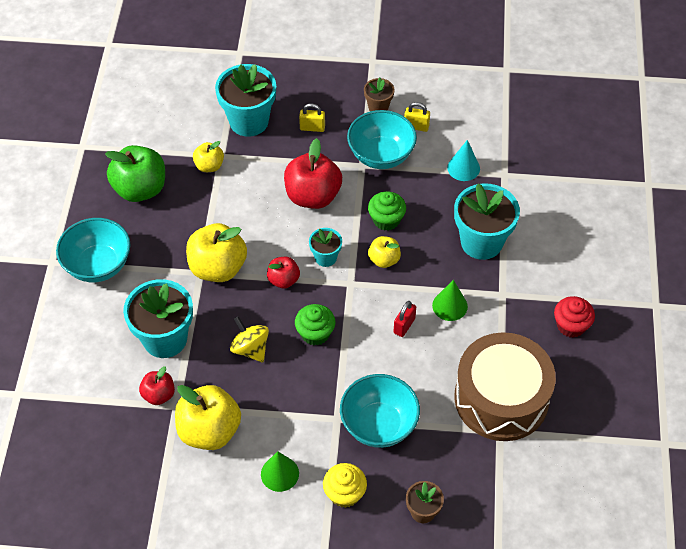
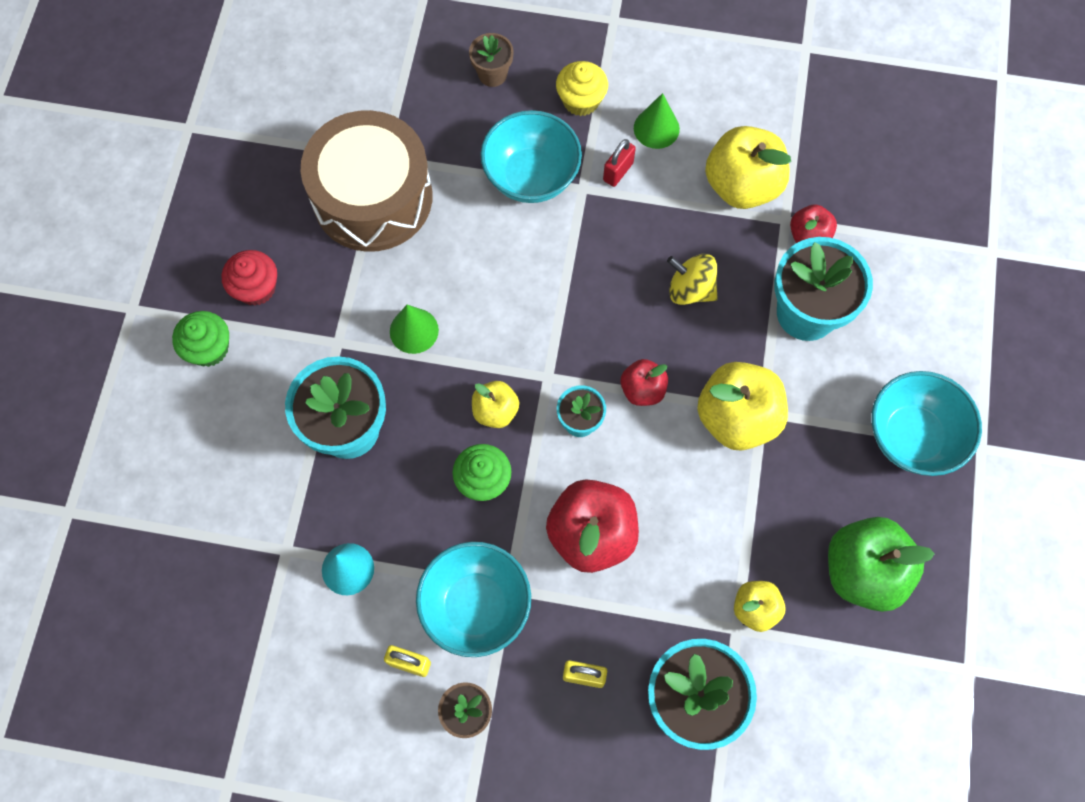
camera: 175 degrees left, 15 degrees up
(250, 349) = (690, 289): yellow spinning top -> yellow spinning top turned 150 degrees clockwise
(315, 333) = (602, 304): green cupcake -> green cupcake (209, 348)
(404, 326) = (481, 306): red padlock -> red padlock (618, 172)

